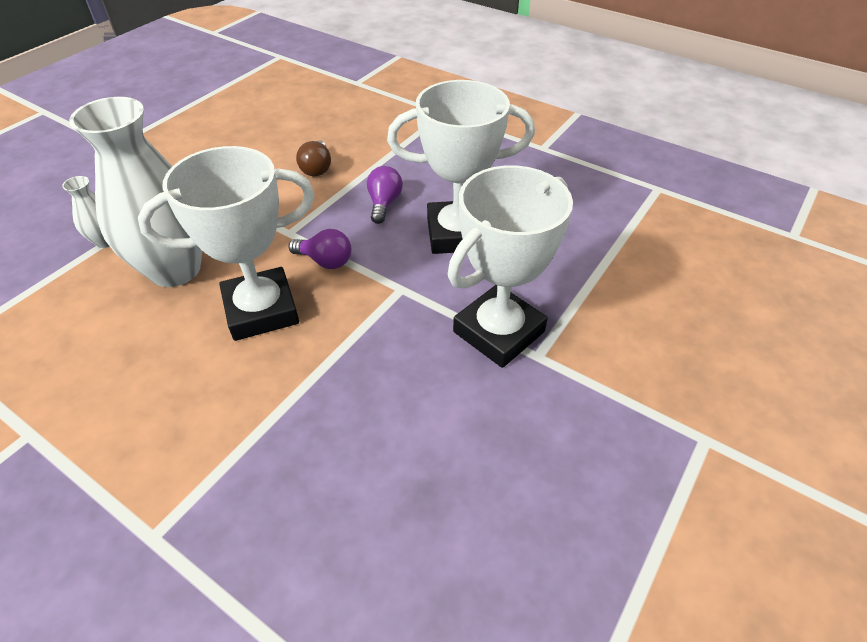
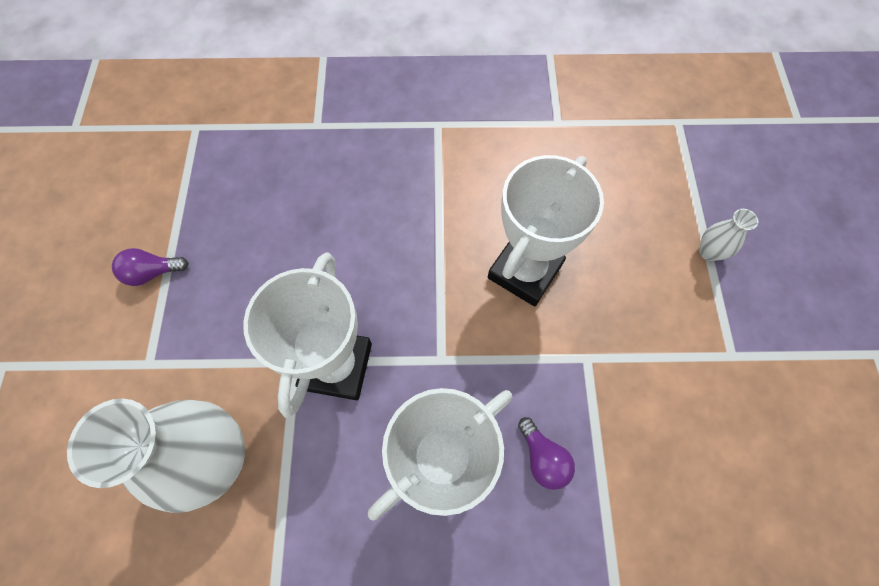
camera: 145 degrees right, 20 degrees up
(175, 269) = (625, 263): white vase -> white vase (217, 459)
(317, 168) = (657, 466): brown light bulb -> none
(325, 261) = (526, 347): purple light bulb -> purple light bulb (152, 273)

